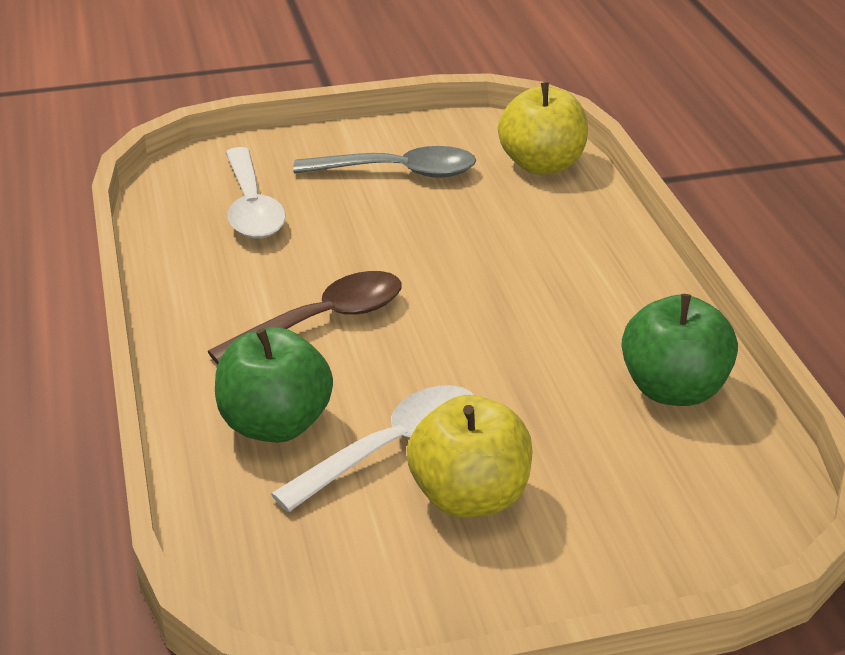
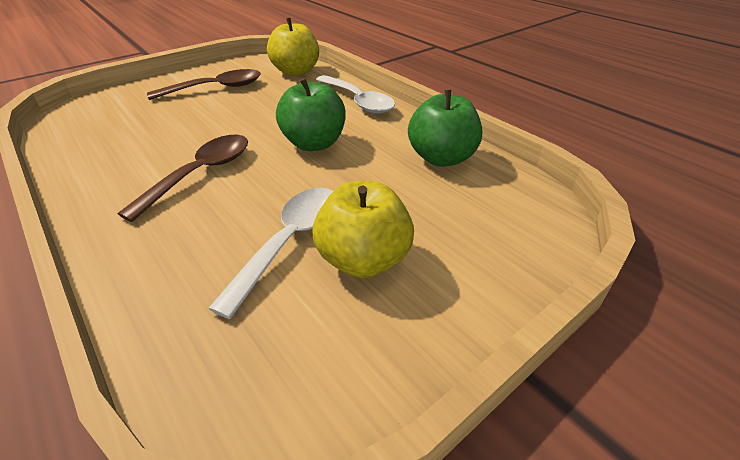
camera: 25 degrees left, 5 degrees up
(251, 207) = (125, 122): white spoon -> white spoon (358, 101)
(275, 425) = (191, 252): green apple -> green apple (314, 144)
(398, 172) = (215, 88): grey spoon -> brown spoon

